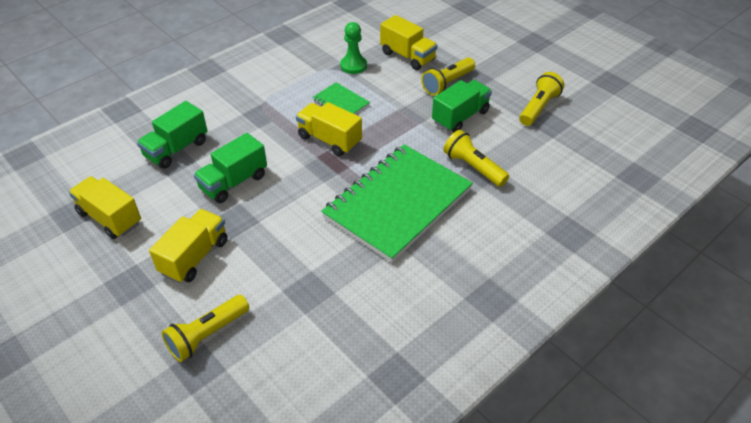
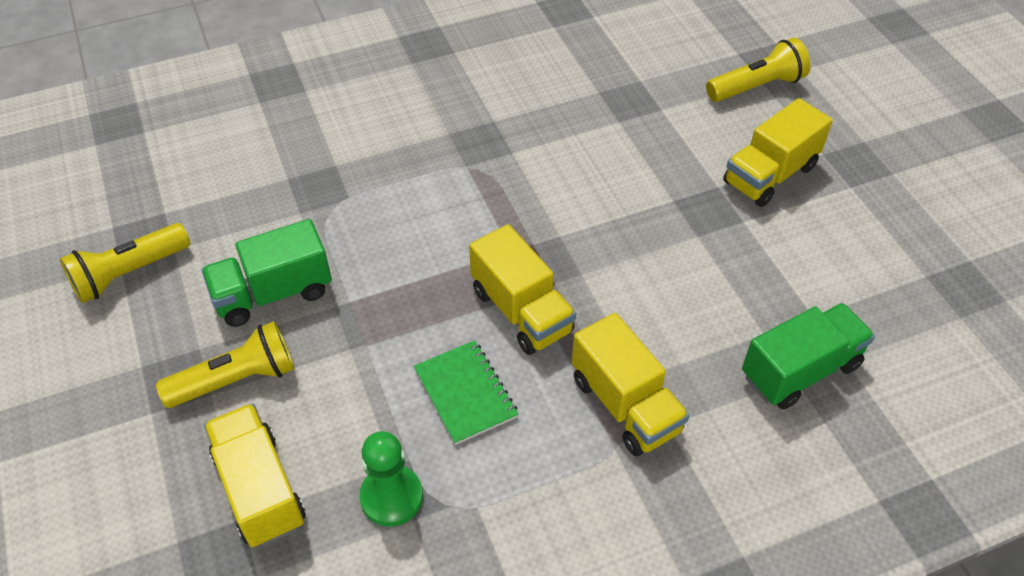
camera: 160 degrees left, 5 degrees up
(110, 218) = (901, 264): yellow truck -> yellow truck (625, 405)
(233, 182) = (703, 273): green truck -> none
(397, 203) = (468, 173): green notebook -> none
(473, 167) = (324, 197): yellow flashlight -> none

